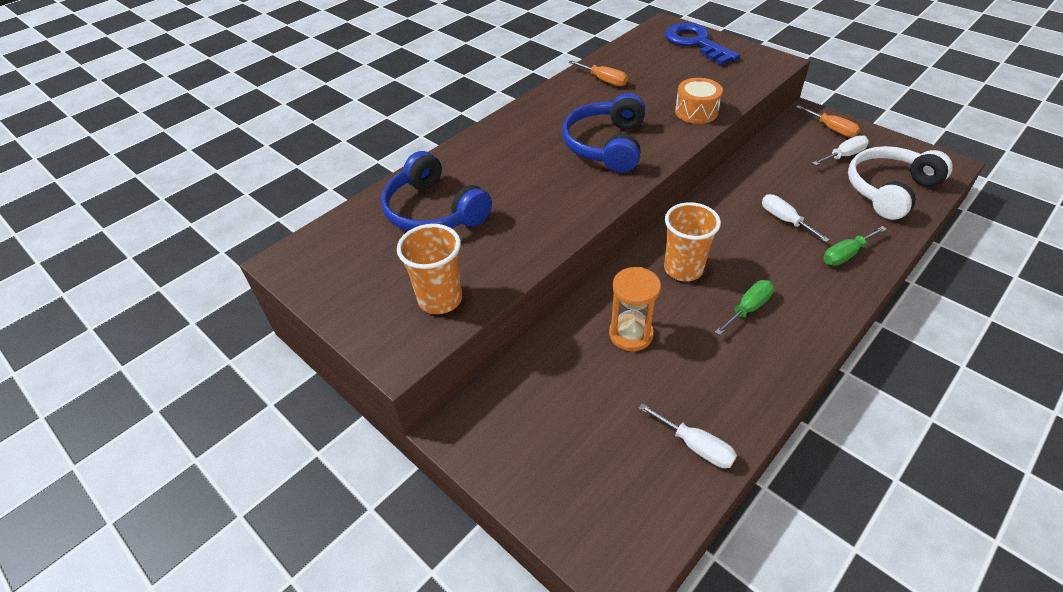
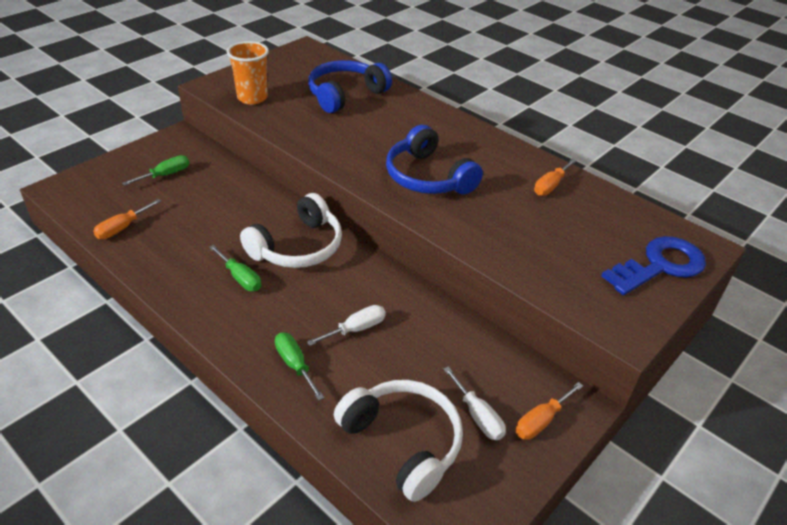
camera: 85 degrees right, 5 degrees down
(564, 423) = (166, 175): none -> green screwdriver
(606, 145) = (428, 177): blue headphones -> blue headphones turned 135 degrees counterclockwise
(630, 334) = (232, 210): orange hourglass -> none
(683, 269) = (297, 247): orange cup -> white headphones
(695, 446) = (122, 228): white screwdriver -> orange screwdriver
(696, 112) = (491, 241): orange drum -> none

